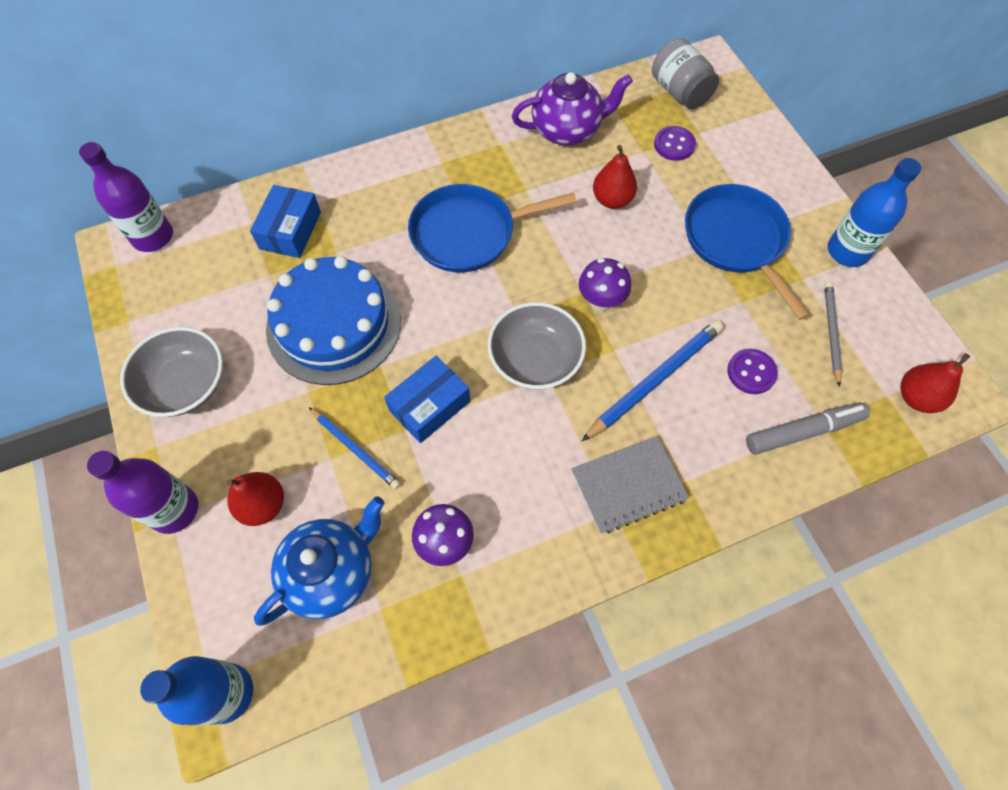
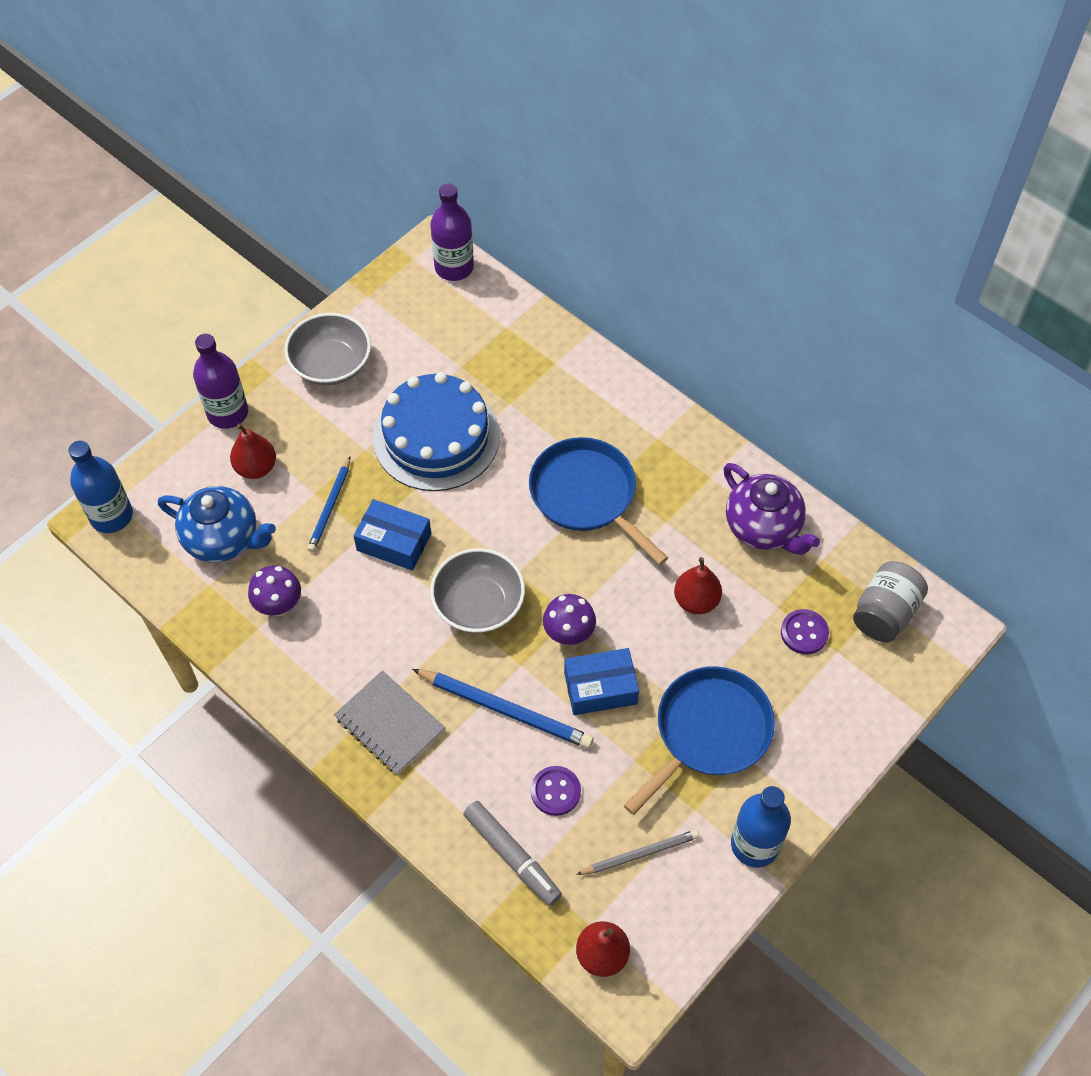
camera: 65 degrees right, 5 degrees down
(290, 230) = (514, 359): blue box -> blue box (600, 688)

